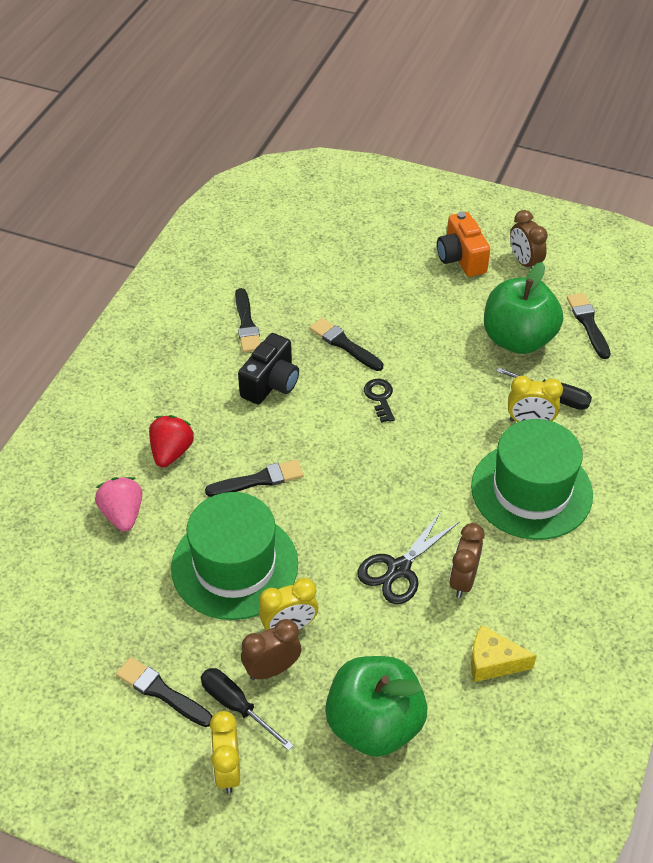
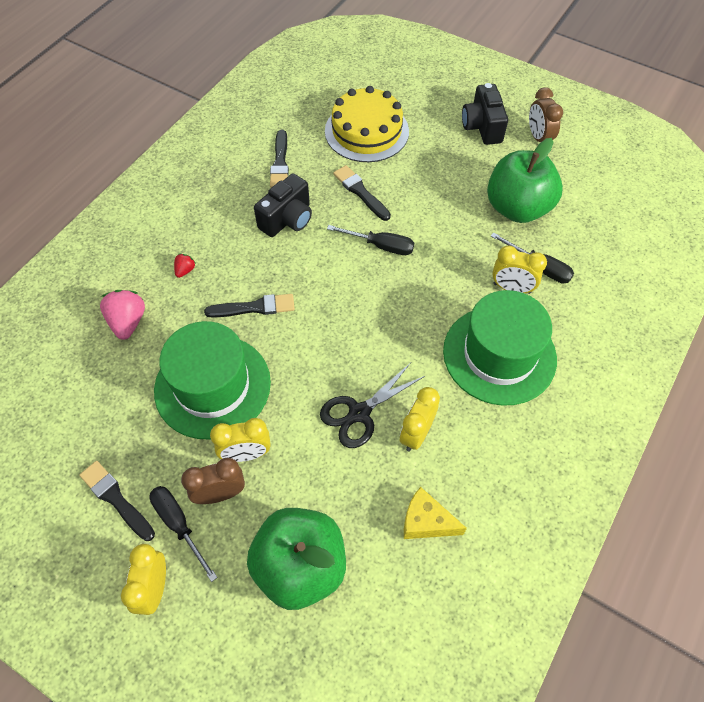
camera: 10 degrees right, 10 degrees up
(171, 452) = (185, 270): red strawberry -> red strawberry, size x0.52
(335, 278) = (366, 131): none -> yellow cake
(380, 398) = (380, 246): black key -> black screwdriver
(461, 258) = (482, 127): orange camera -> black camera
(463, 580) = (416, 434): brown clock -> yellow clock
(588, 323) = (585, 202): black brush -> none

